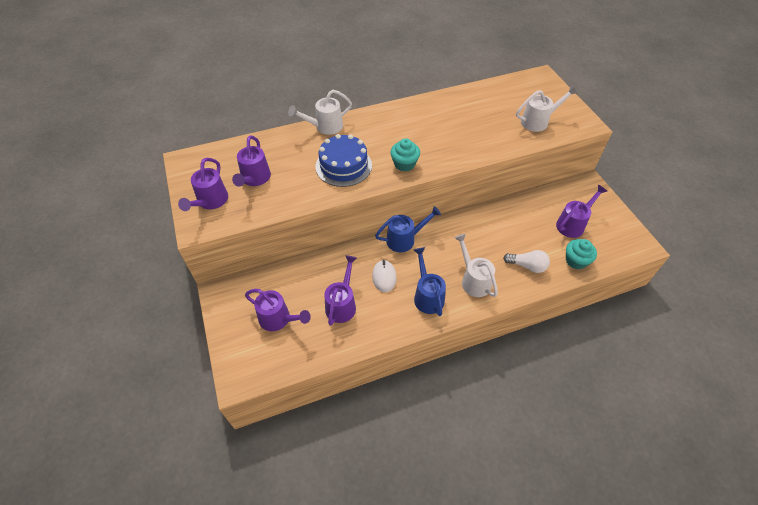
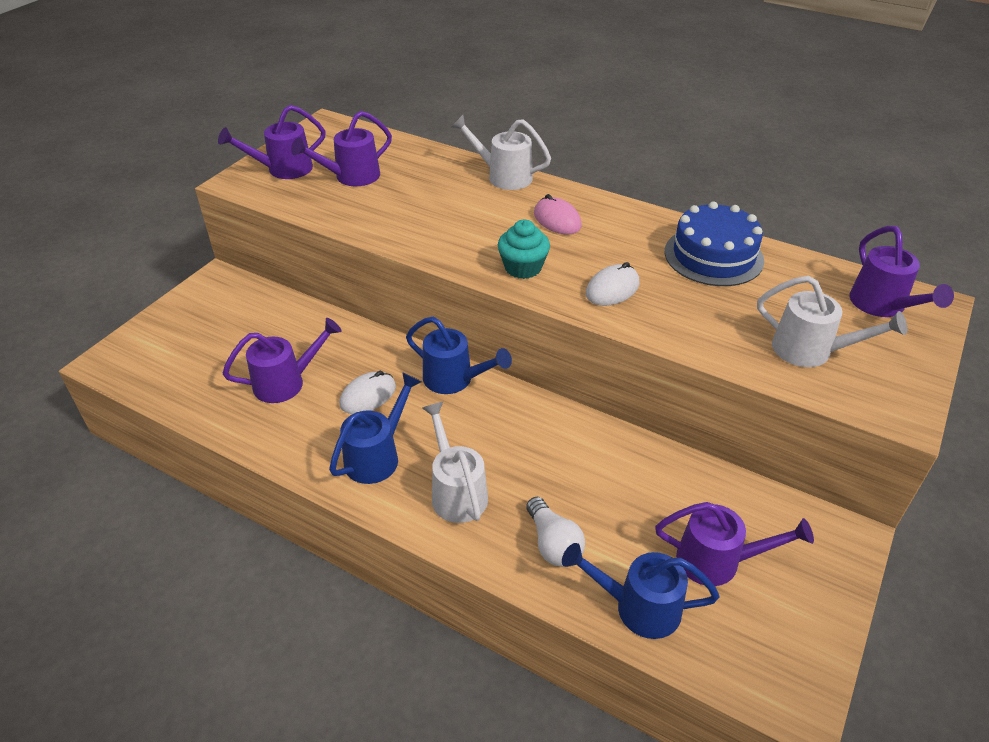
camera: 50 degrees right, 10 degrees down
(278, 319) = (216, 344): purple watering can -> purple watering can (882, 306)
(343, 166) = (453, 223): blue cake -> blue cake (713, 256)
(381, 132) = (557, 220): none -> pink mouse
(448, 147) = (612, 289): none -> white mouse
(473, 280) = (456, 491): white watering can -> white watering can turned 45 degrees counterclockwise
(576, 261) = (638, 607): turquoise cupcake -> blue watering can

